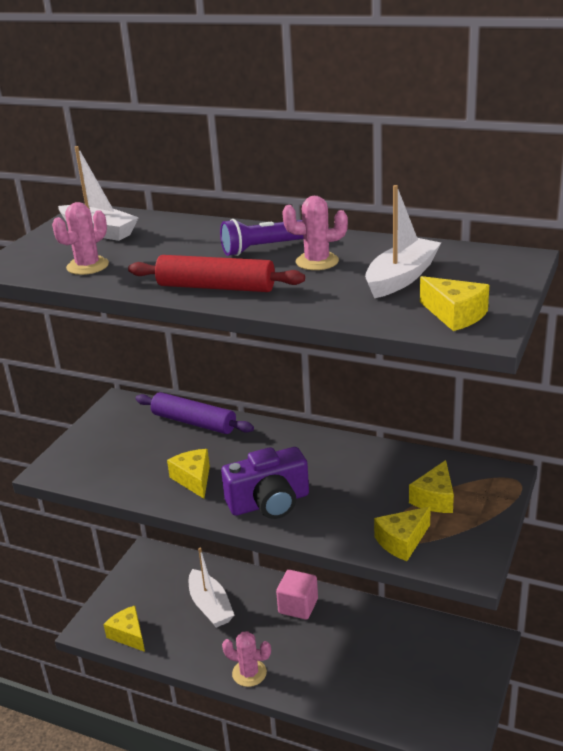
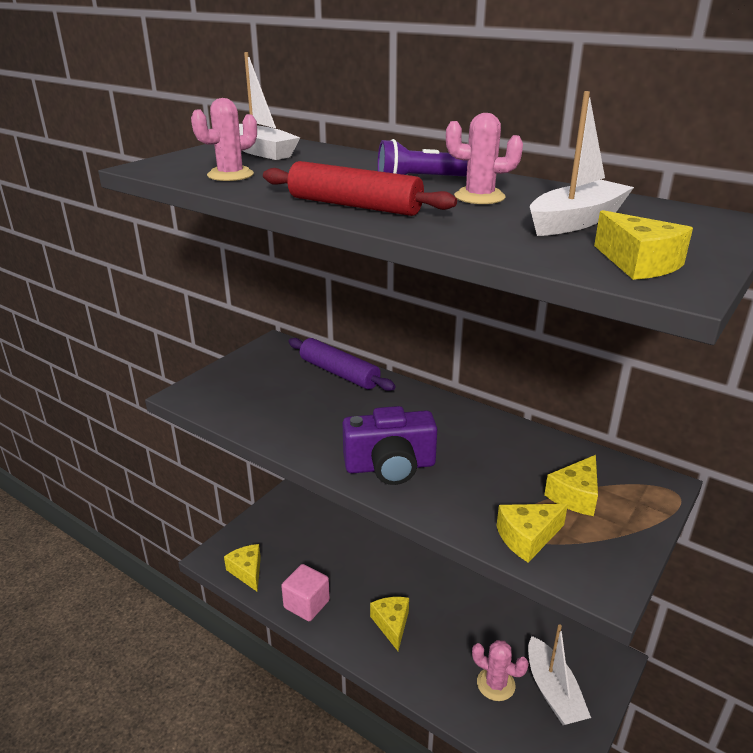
camera: 10 degrees right, 0 degrees up
(194, 479) = (320, 428): yellow cheese -> yellow cheese (392, 624)
(210, 606) = (332, 559): white boat -> white boat (553, 691)
(249, 673) = (352, 637): pink cactus -> pink cactus (496, 684)
(298, 606) = (418, 577): pink cube -> pink cube (306, 604)

